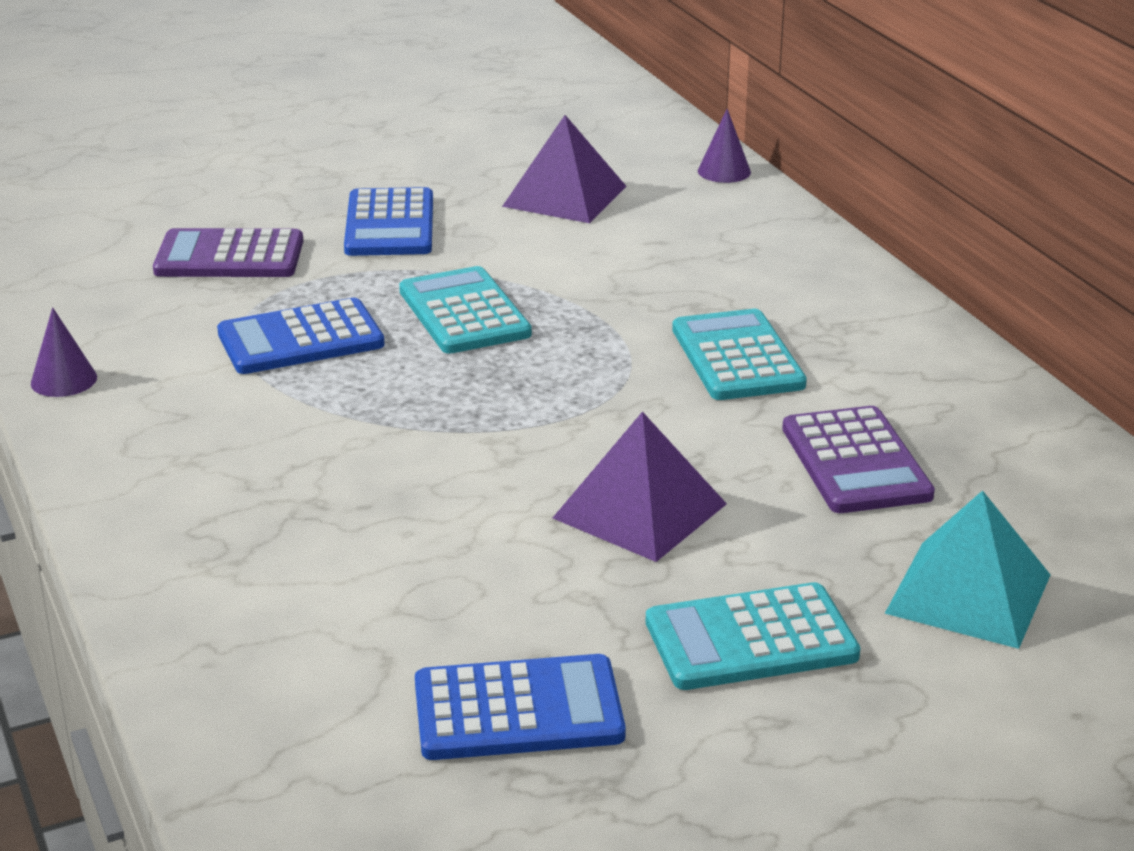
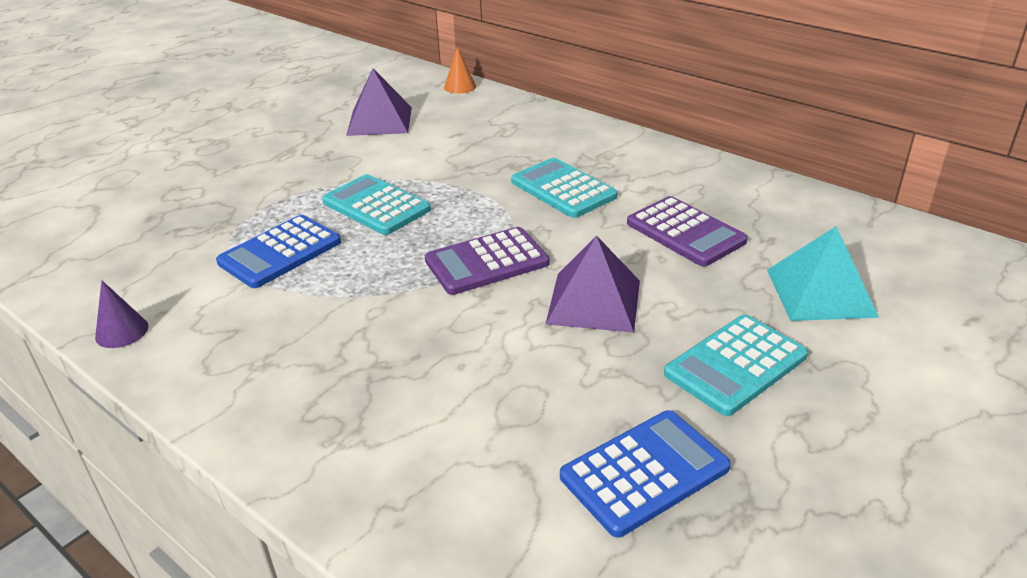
camera: 25 degrees left, 5 degrees up
(229, 256) = (187, 210): purple calculator -> purple calculator (487, 262)
(390, 225) = (283, 163): blue calculator -> none
(724, 171) = (460, 87): purple cone -> orange cone

